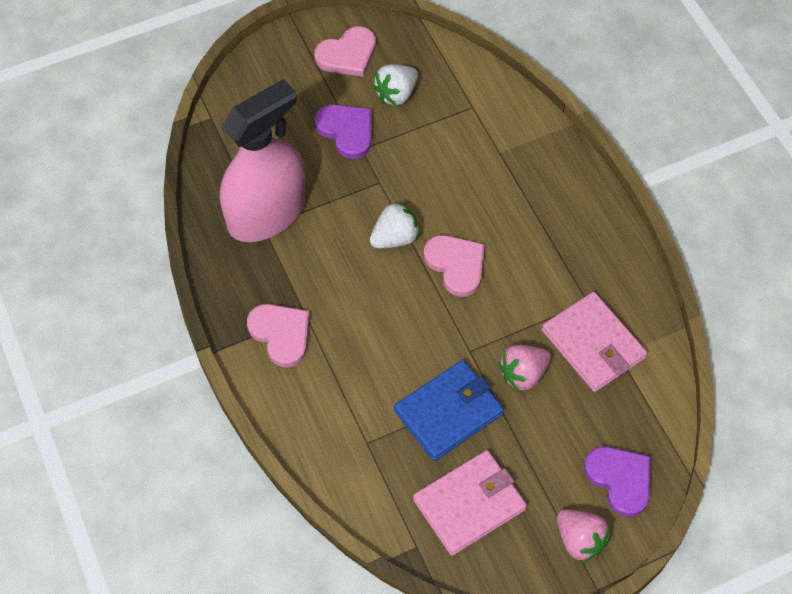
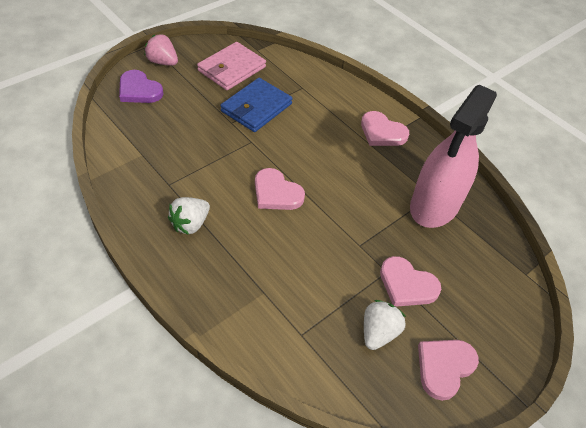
camera: 160 degrees right, 10 degrees down
(346, 131) = (407, 285): purple heart -> pink heart
(395, 238) = (330, 204): white strawberry -> white strawberry (190, 224)
(523, 374) = (211, 134): pink strawberry -> none
(593, 344) = (162, 158): pink wallet -> none

